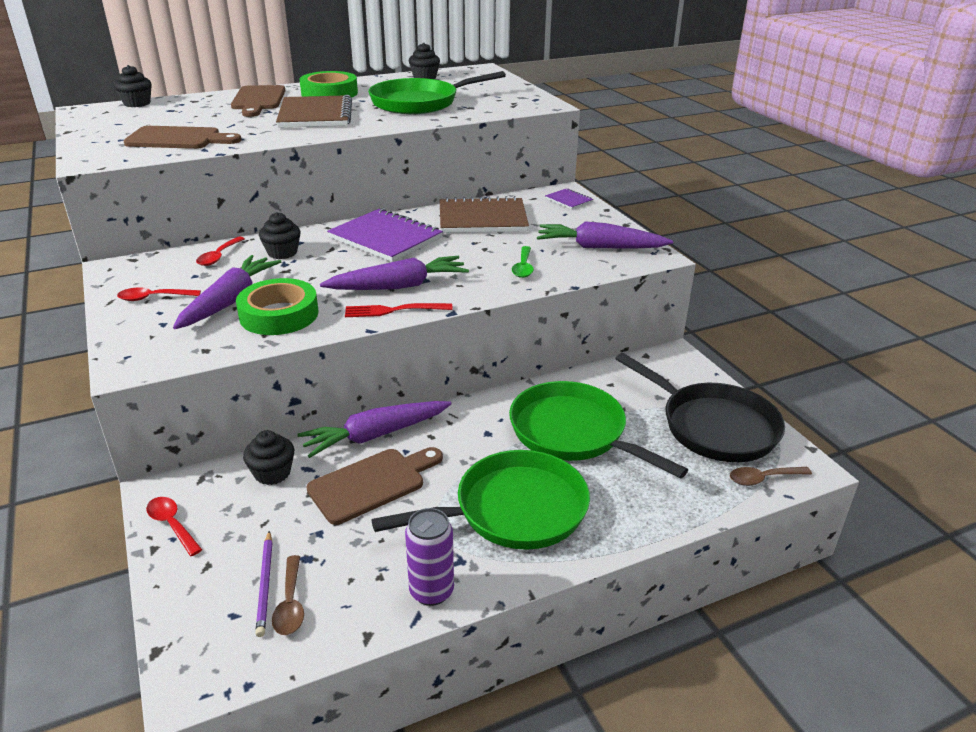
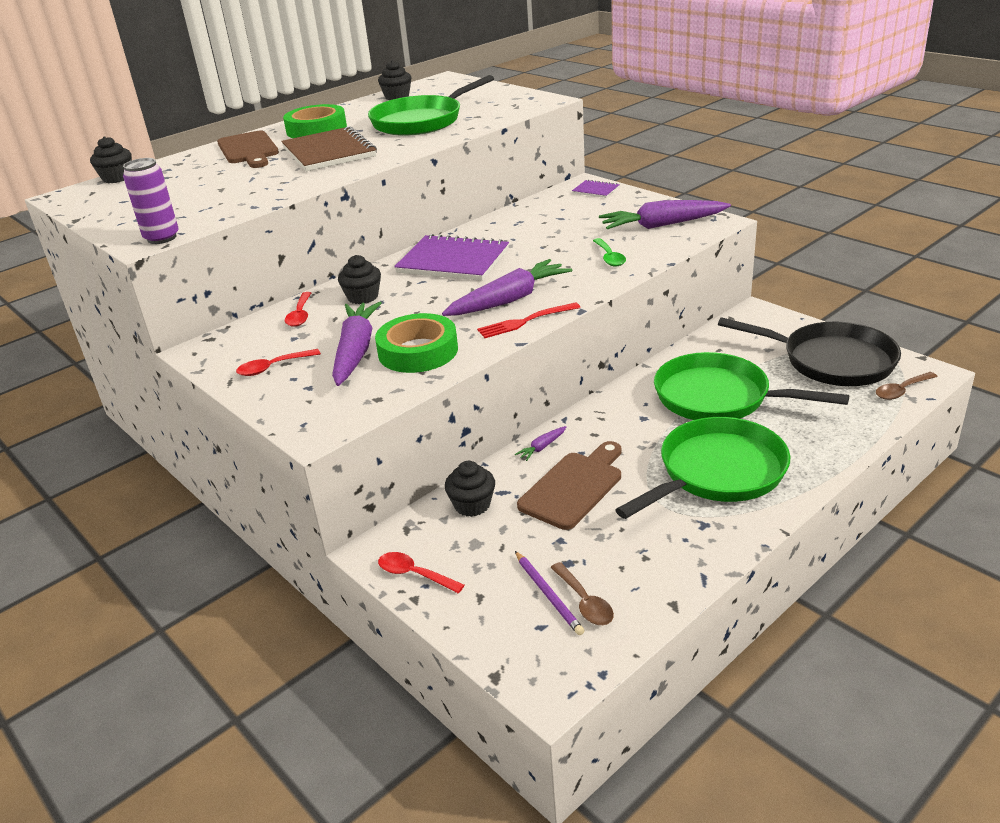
camera: 15 degrees left, 0 degrees up
(178, 139) = (212, 202): brown cutting board -> none
(375, 435) = (542, 447): purple carrot -> purple carrot, size x0.43
(431, 591) = (699, 554): purple can -> purple can (162, 238)
(482, 219) = (530, 224): brown notebook -> none

